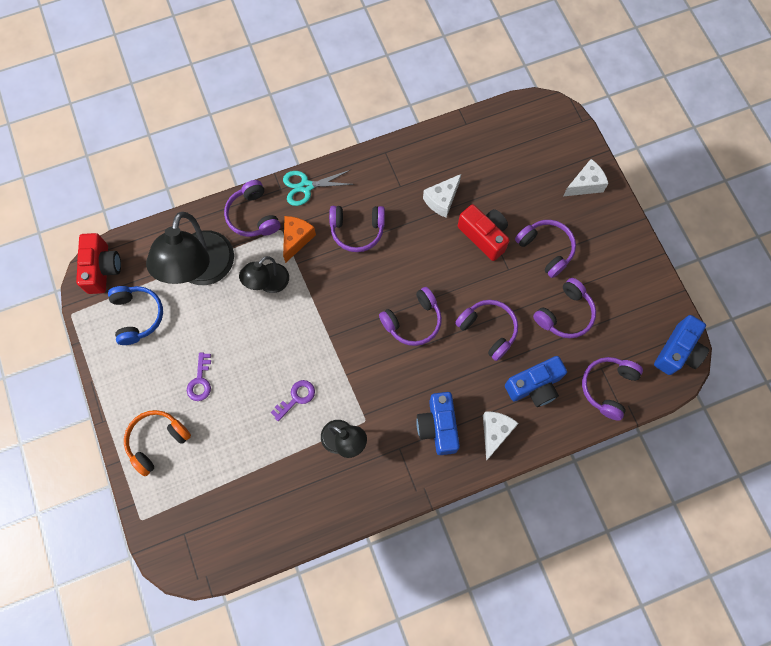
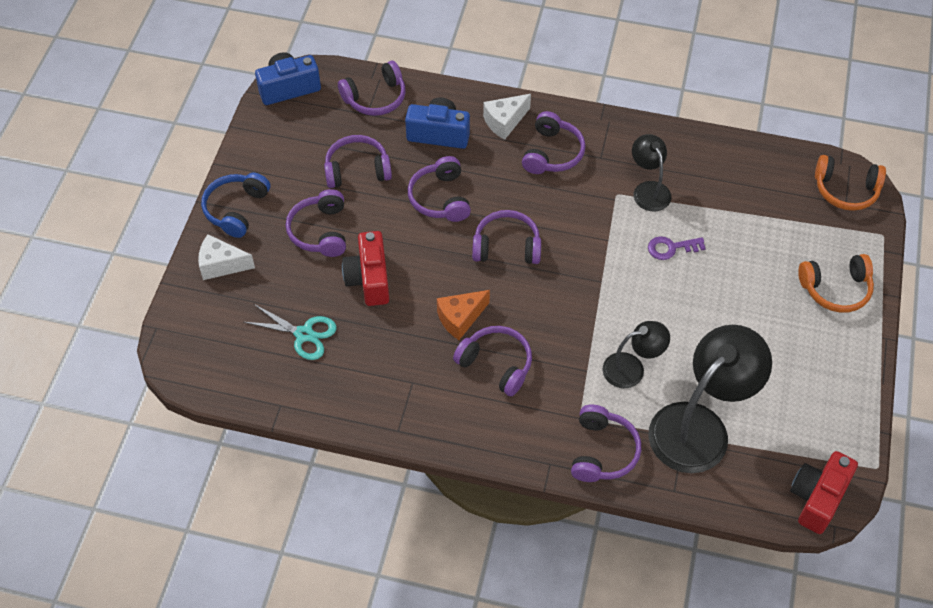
camera: 145 degrees left, 15 degrees down
(137, 316) = (799, 420): blue headphones -> blue headphones (236, 209)
(189, 547) = (845, 190): none -> orange headphones
(200, 381) = (762, 317): purple key -> none
(296, 239) = (570, 395): orange cheese -> orange cheese (460, 318)
(306, 186) = (518, 447): turquoise scissors -> turquoise scissors (304, 334)
(438, 426) = (552, 153): blue camera -> purple headphones
(442, 200) = (380, 340): white cheese -> none

